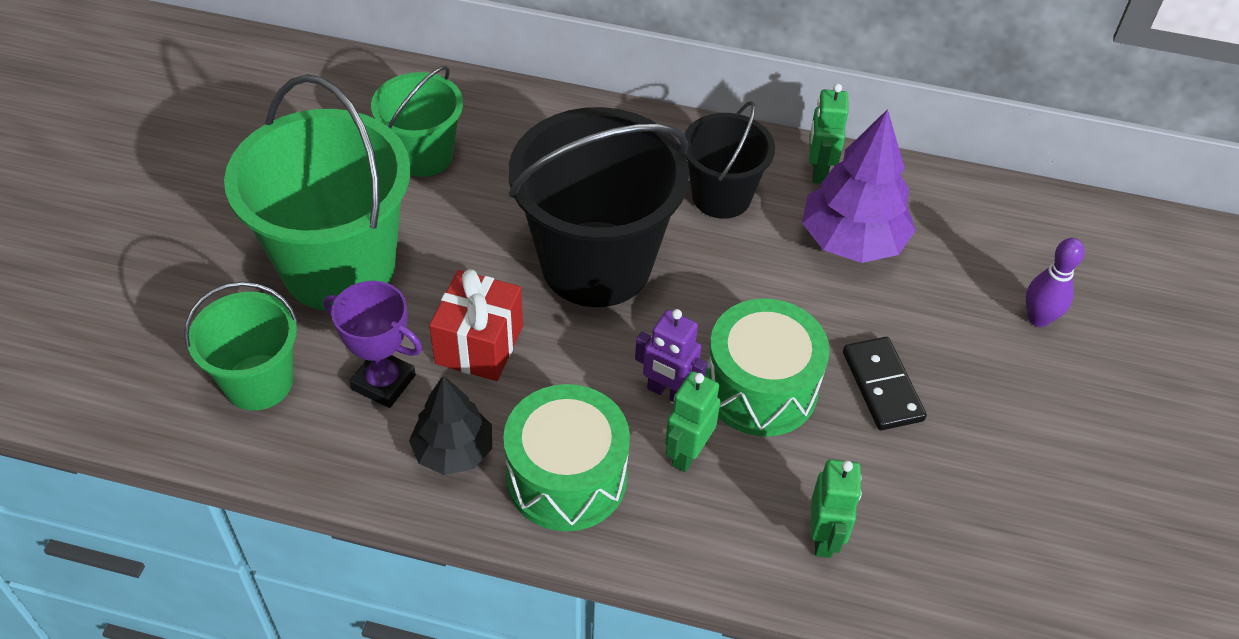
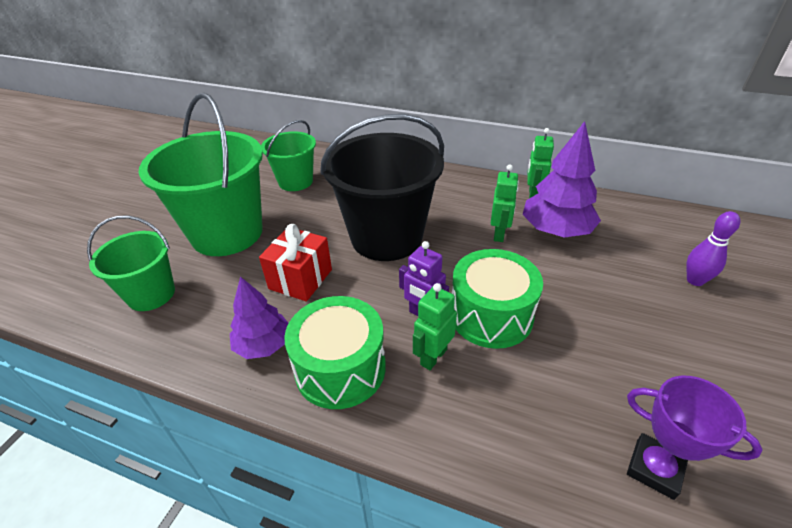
camera: 10 degrees right, 10 degrees down
(384, 382) = (231, 298): purple trophy -> purple trophy (654, 468)
(453, 451) = (263, 345): black tree -> purple tree
(721, 196) = (471, 205): black bucket -> none
(824, 537) = (539, 430): green robot -> green robot (499, 234)
(882, 386) = (582, 318): black domino -> none

